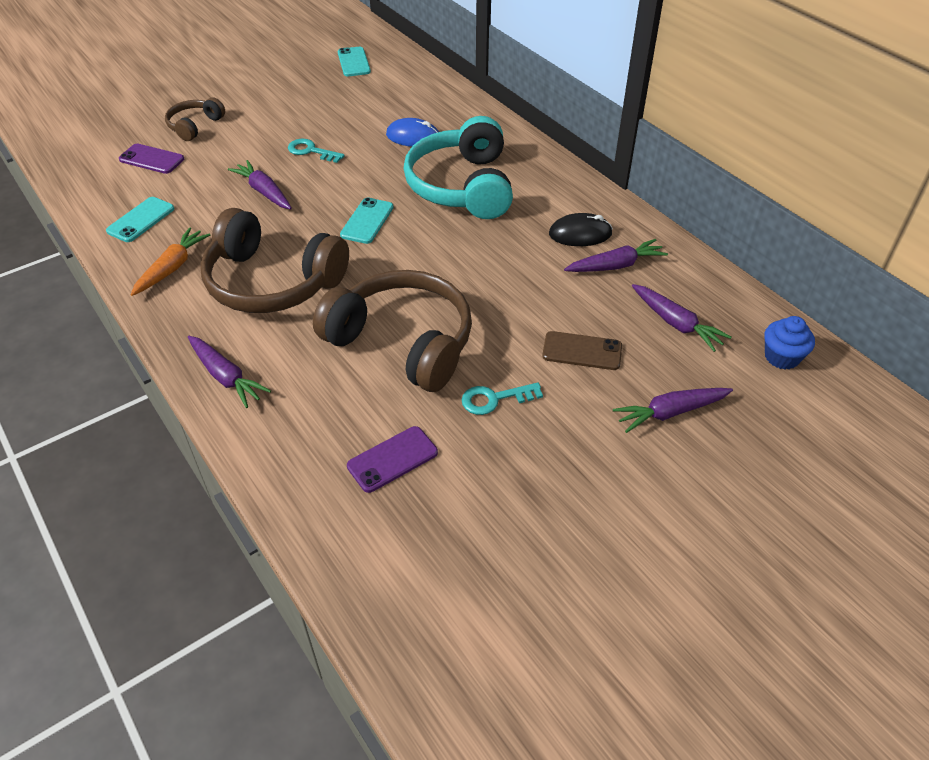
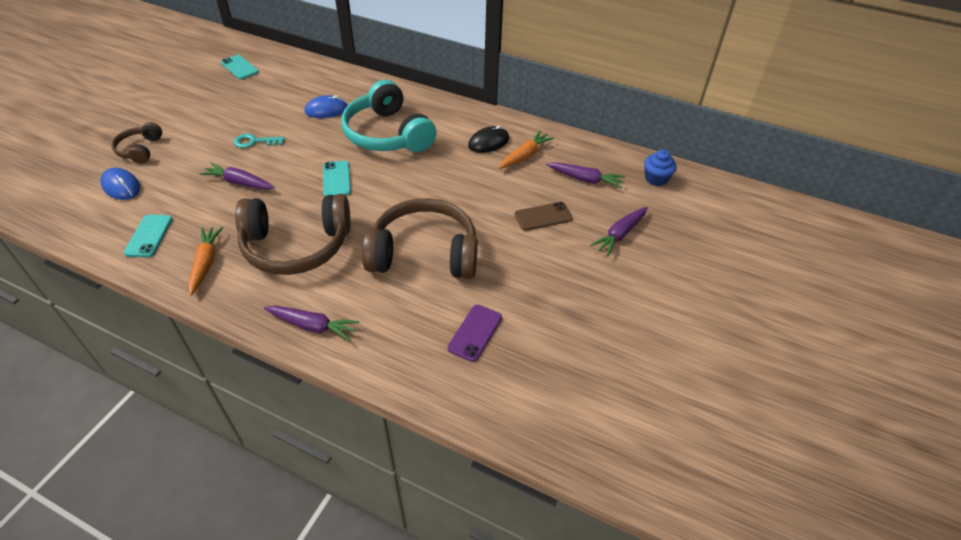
camera: 30 degrees left, 0 degrees up
(151, 159) = (121, 186): purple phone -> blue mouse
(494, 399) = (512, 267): turquoise key -> none
(615, 266) = (525, 156): purple carrot -> orange carrot

